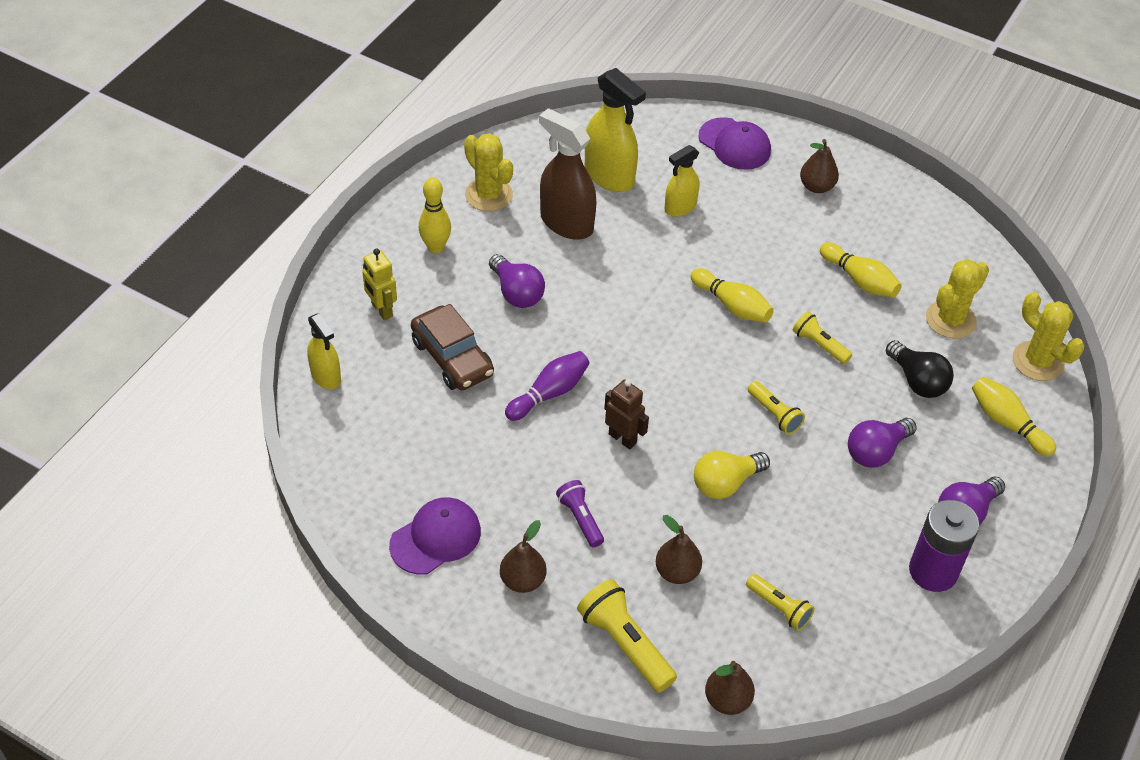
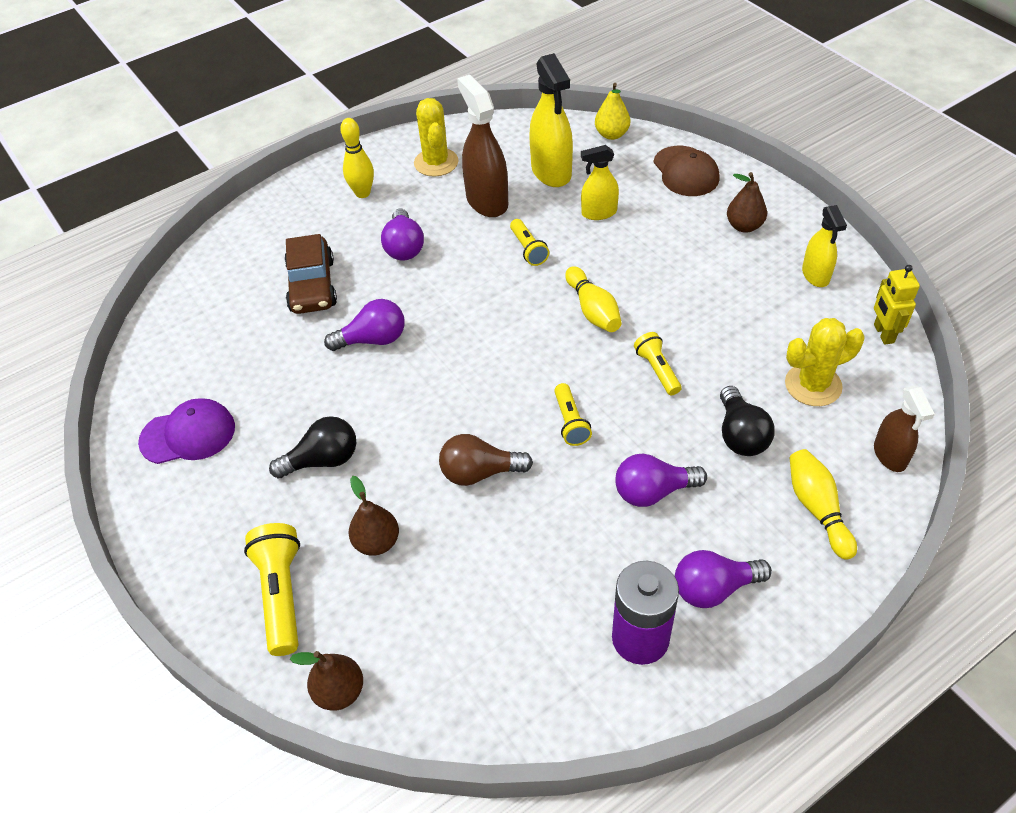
camera: 30 degrees right, 0 degrees up
(326, 376) = (201, 271): yellow spray bottle -> yellow spray bottle (815, 275)
(381, 310) = (283, 231): yellow robot -> yellow robot (883, 333)
(523, 580) = (233, 499): brown pear -> none
(549, 393) = (373, 339): purple bowling pin -> purple light bulb
(580, 519) = (323, 460): purple flashlight -> black light bulb
(622, 438) = (411, 399): brown robot -> none
(643, 121) = (612, 134): none -> yellow pear
(725, 483) = (480, 472): yellow light bulb -> brown light bulb
(734, 144) = (685, 171): purple cap -> brown cap
(779, 608) = (453, 616): yellow flashlight -> yellow flashlight (528, 249)
(859, 280) = (736, 321): yellow bowling pin -> none
(1038, 361) = (890, 455): yellow cactus -> brown spray bottle

